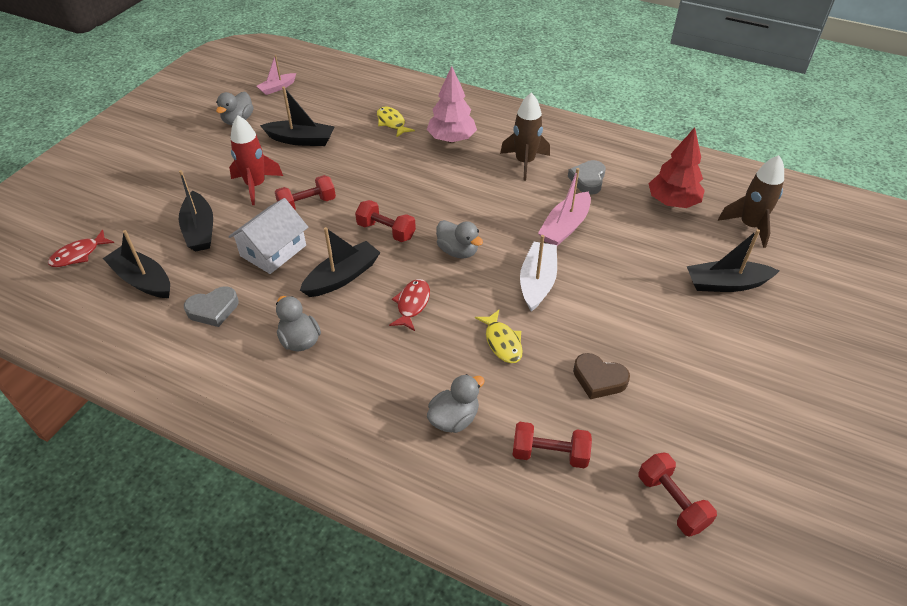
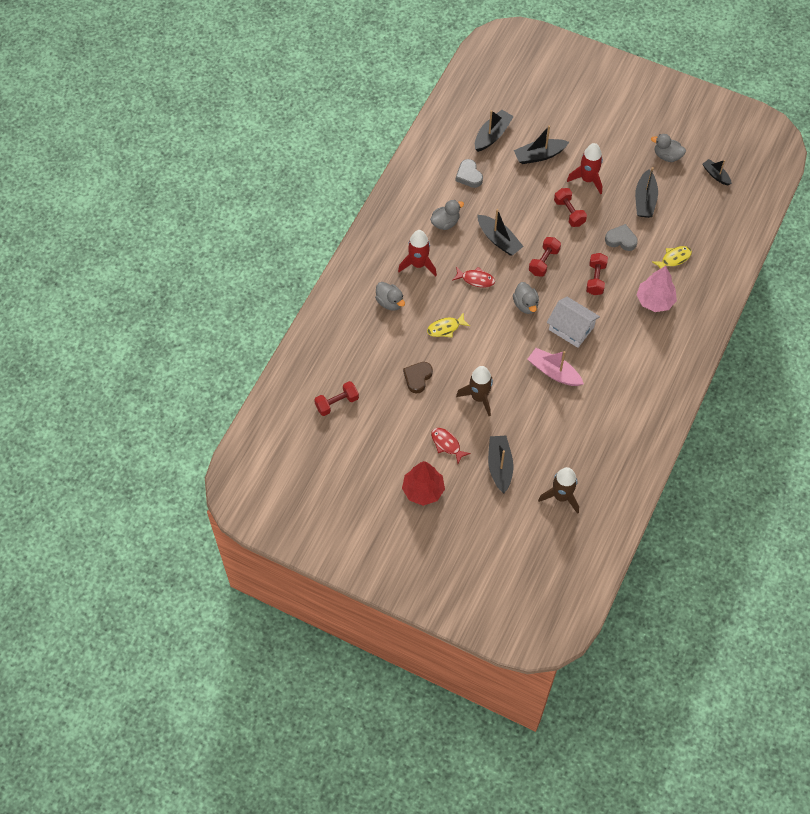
camera: 90 degrees right, 15 degrees up
(78, 255) = (513, 97): red fish -> red fish (447, 444)
(273, 250) = (521, 199): white house -> white house (571, 328)
(277, 88) = (716, 175): pink boat -> black boat
(378, 377) = (418, 264): none -> red rocket
(458, 251) = (525, 305): grey duck -> grey duck turned 60 degrees counterclockwise
(524, 162) = (628, 351): brown rocket -> brown rocket (479, 397)
(537, 282) = (498, 351): white boat -> none
(549, 454) = (367, 348): red dumbbell -> red dumbbell (595, 279)
(588, 180) = (609, 393): grey heart -> grey heart (621, 240)
(672, 202) = (586, 448): red tree -> red tree (423, 490)

